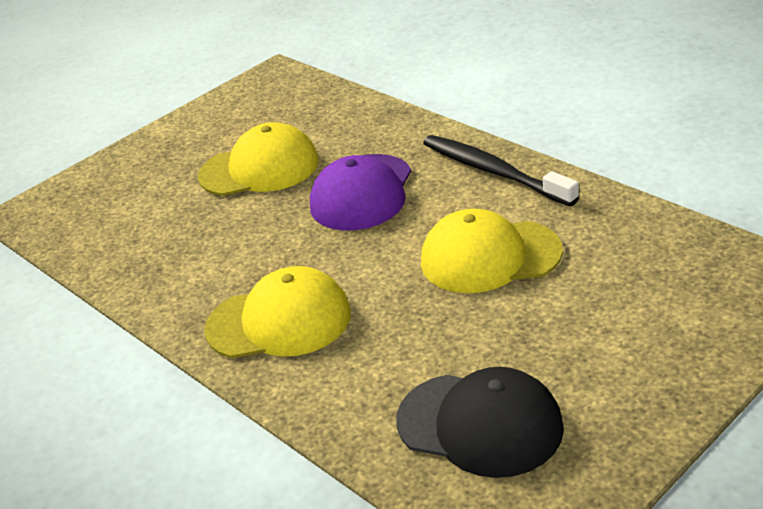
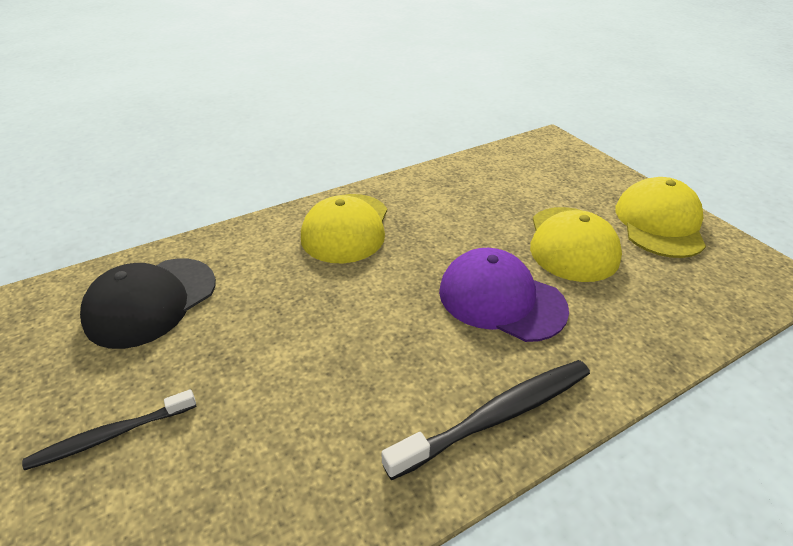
camera: 100 degrees right, 5 degrees up
(490, 257) = (340, 364): yellow cap -> yellow cap (659, 223)
(645, 355) = (111, 435): none -> black toothbrush

